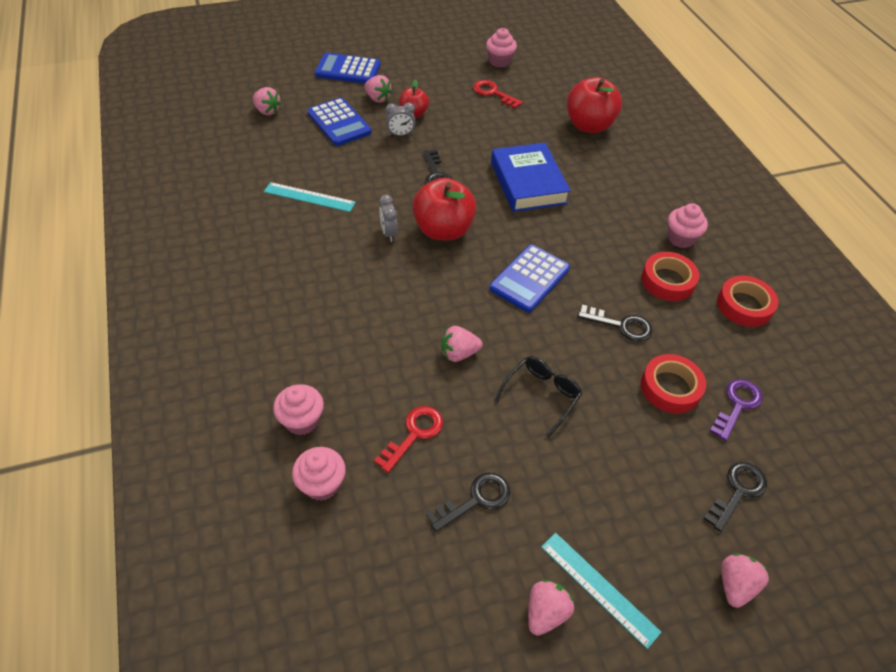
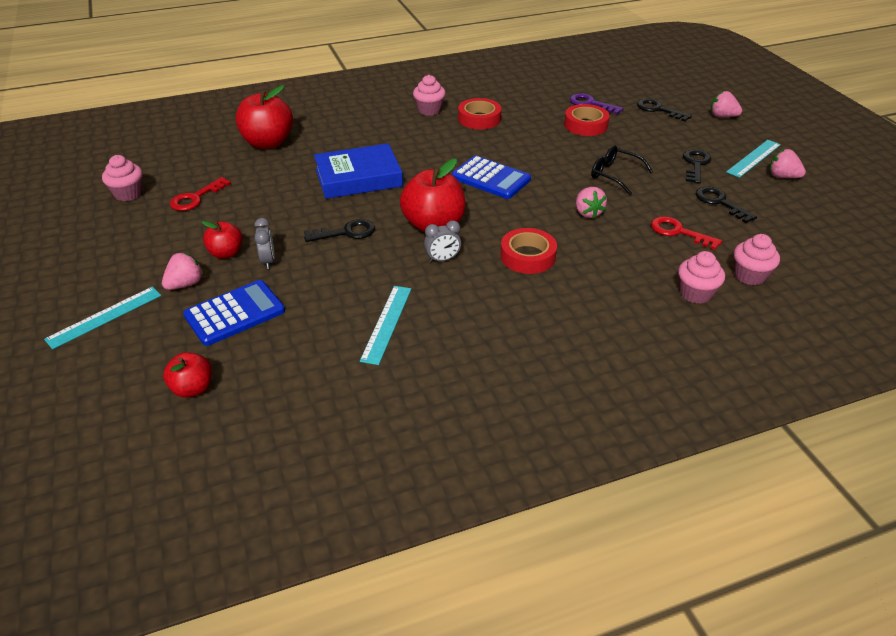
camera: 90 degrees left, 10 degrees down
(267, 111) = (193, 388): pink strawberry -> red apple
(348, 70) = (104, 317): blue calculator -> turquoise ruler
(621, 325) = (532, 140): black key -> black key (695, 164)
(744, 305) = (498, 93): red tape -> red tape (528, 256)

